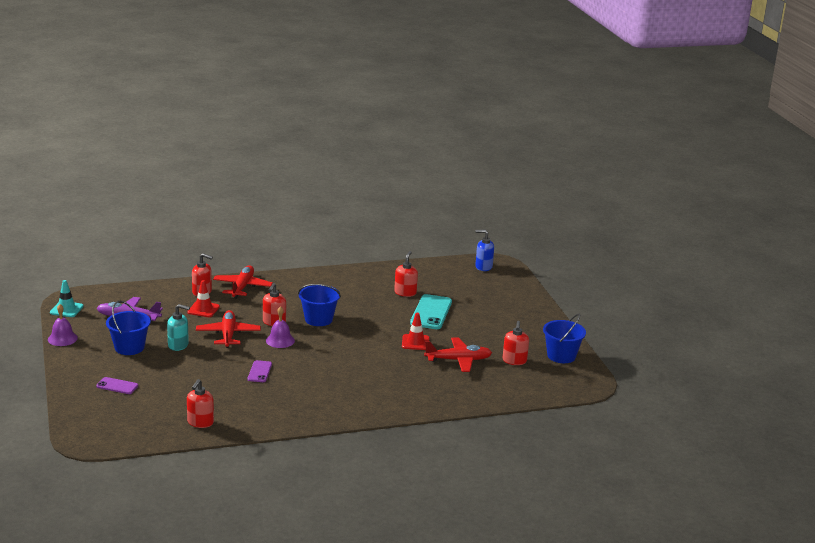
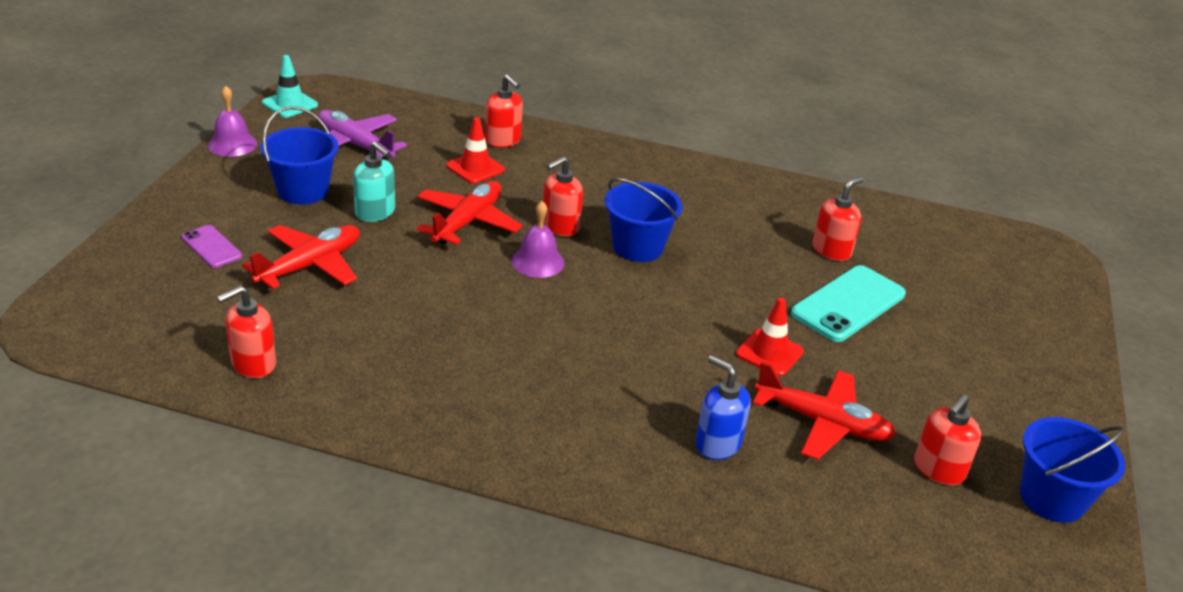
camera: 30 degrees right, 10 degrees up
(242, 287) = (571, 152): red plane -> red plane (310, 265)
(259, 372) = (447, 306): purple phone -> none
(483, 267) = (1017, 251): blue soap dispenser -> blue soap dispenser (717, 444)

